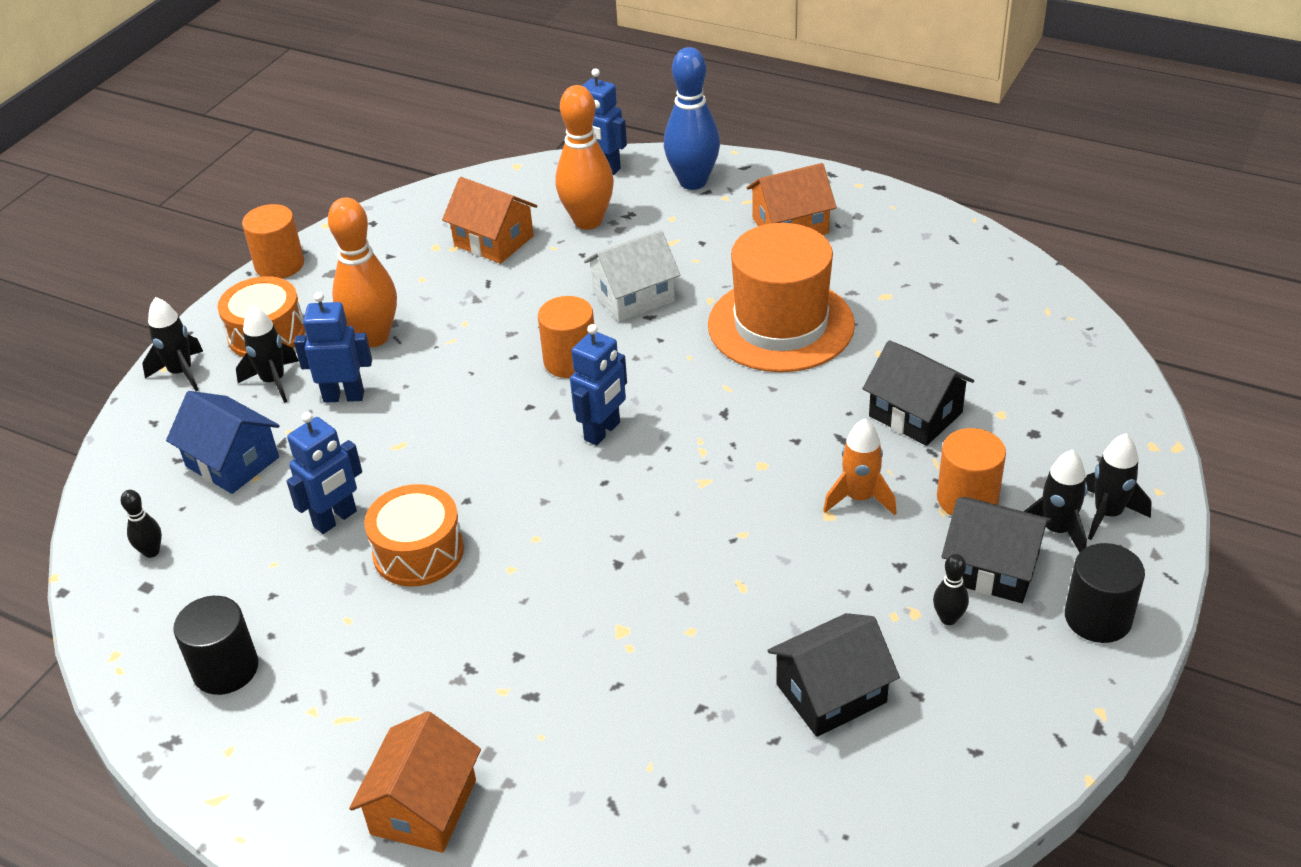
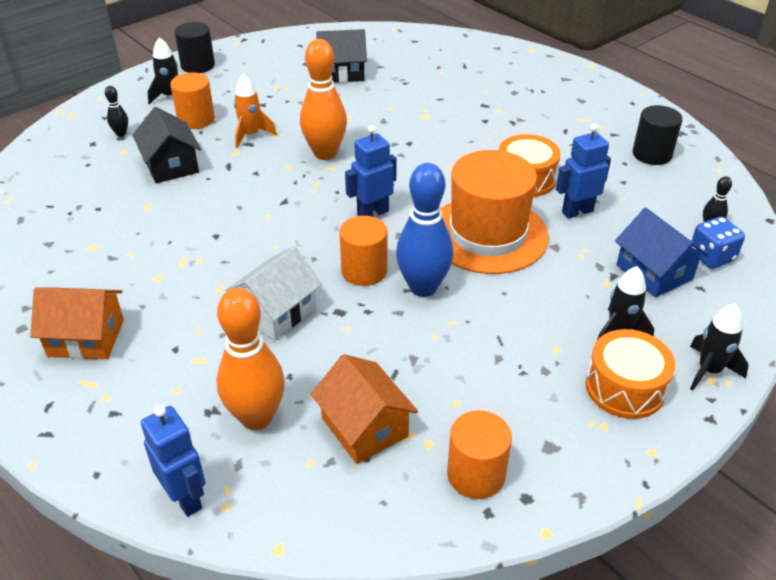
camera: 160 degrees left, 0 degrees up
(157, 505) = (711, 257): none -> blue dice
(279, 265) = (608, 482): orange cylinder -> orange cylinder (476, 474)
(344, 396) = (558, 299): blue robot -> none
(373, 337) = (521, 348): orange bowling pin -> orange bowling pin (325, 153)
(423, 807) = (551, 83): orange house -> none
(633, 297) = (277, 312): white house -> white house turned 45 degrees counterclockwise
(693, 182) = (114, 432): blue bowling pin -> blue bowling pin (423, 287)
(780, 325) = (189, 248): orange hat -> orange hat (487, 234)
(948, 618) = (263, 81): black bowling pin -> black bowling pin (121, 133)
(992, 568) = (220, 92): black house -> none
(1107, 514) = (138, 96): black rocket -> none

